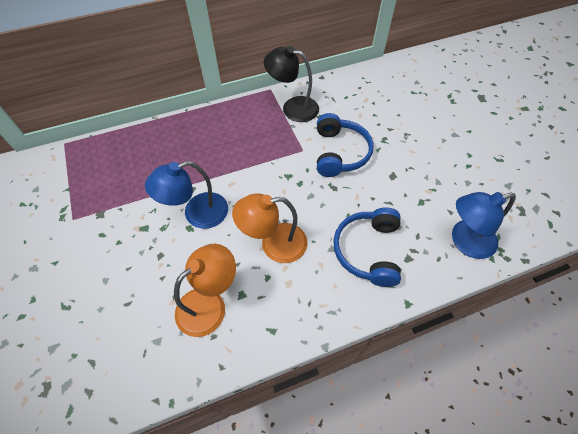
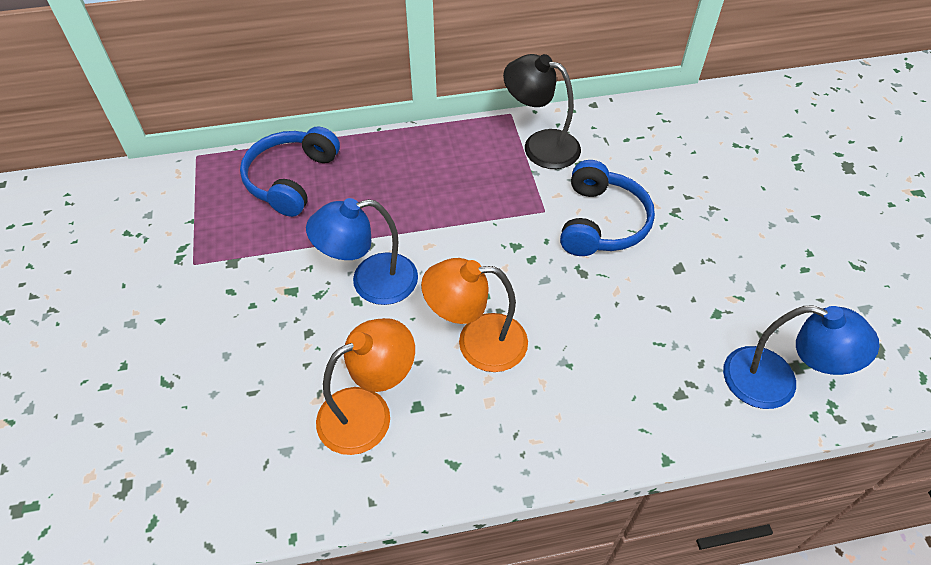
camera: 10 degrees right, 5 degrees down
(368, 250) = (619, 373): blue headphones -> blue headphones (291, 179)
(465, 241) = (775, 383): blue lamp -> blue lamp turned 150 degrees counterclockwise

